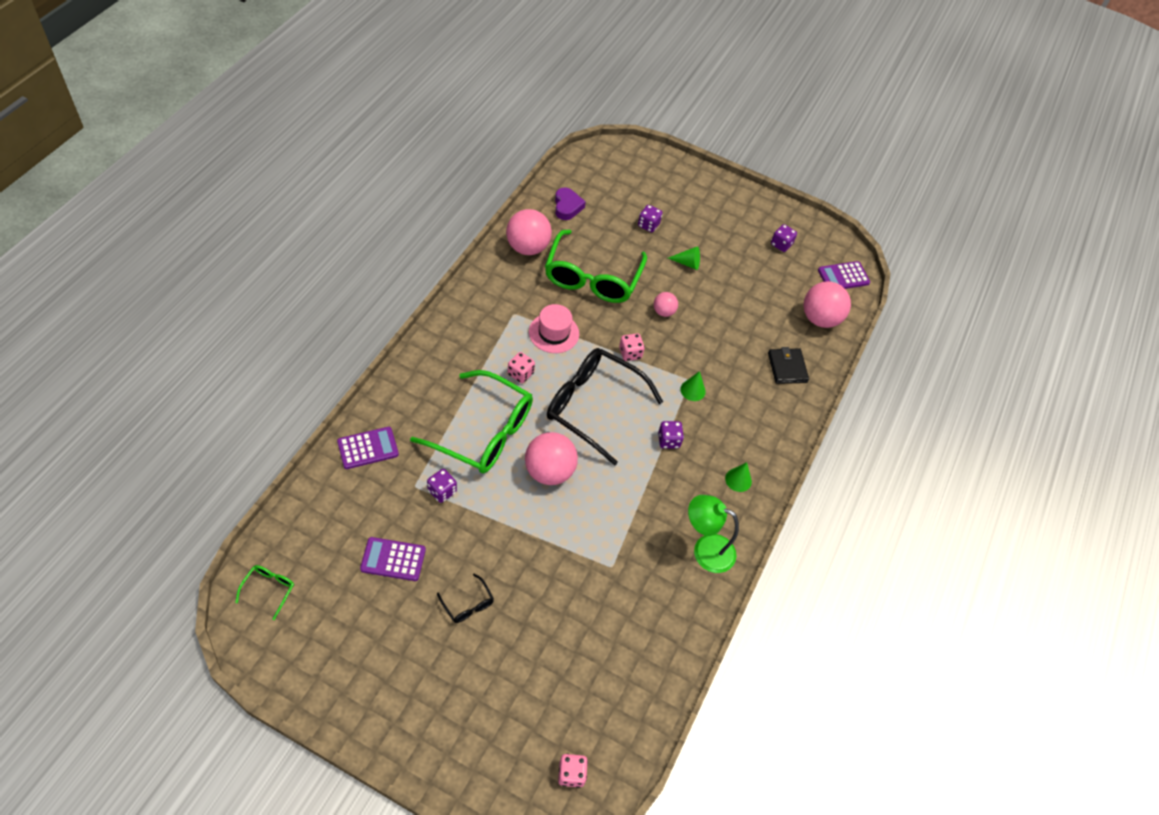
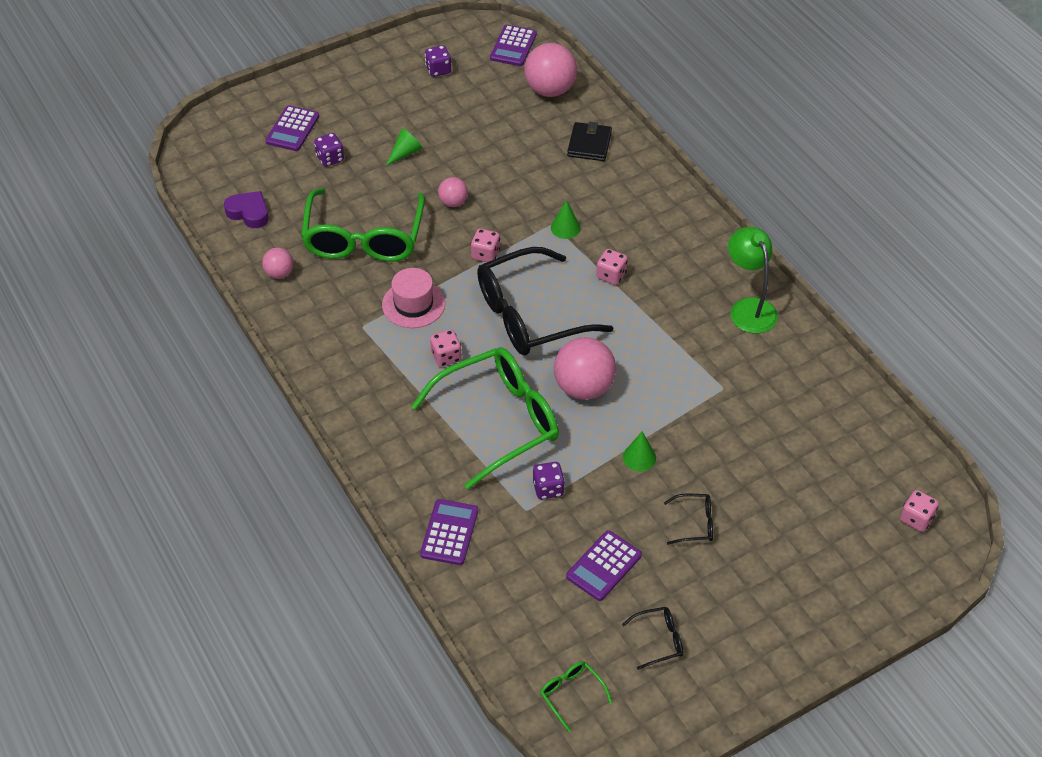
camera: 50 degrees left, 5 degrees down
(346, 627) = (658, 640): none -> black glasses
(527, 247) = (279, 273): pink ball -> pink ball, size x0.53
(592, 277) = (364, 237): green glasses -> green glasses turned 45 degrees clockwise
(658, 193) = (292, 129): none -> purple calculator
(668, 440) = (611, 275): purple dice -> pink dice
(705, 549) = (749, 308): green lamp -> green lamp turned 105 degrees clockwise
(738, 480) = (690, 245): green cone -> green cone (639, 457)
(787, 367) = (589, 144): black wallet -> black wallet turned 75 degrees clockwise

